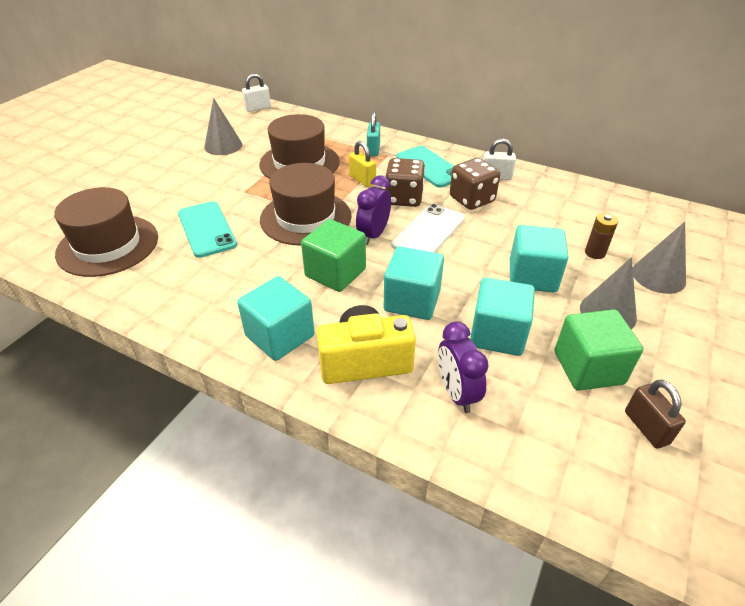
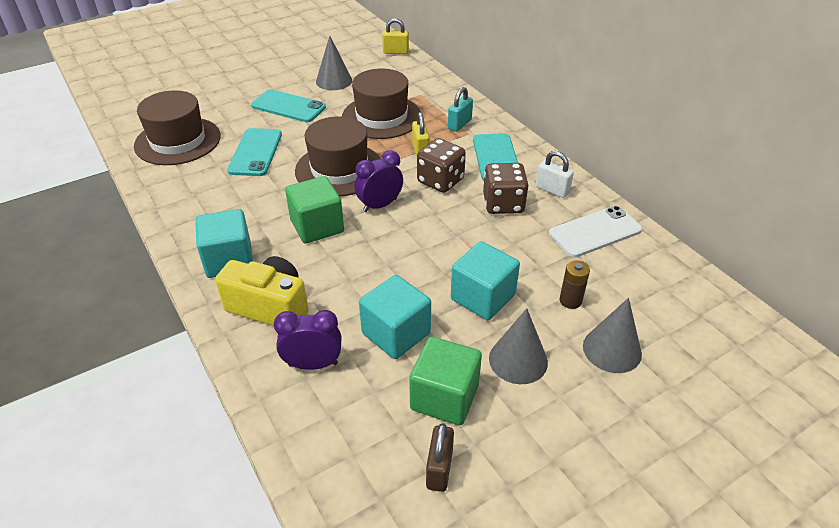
camera: 30 degrees right, 0 degrees up
(199, 179) = (288, 106): none -> turquoise phone
(258, 108) = (395, 52): white padlock -> yellow padlock
(412, 301) = (354, 275): turquoise cube -> none
(428, 232) = (430, 220): white phone -> white phone (595, 232)
(456, 393) = (313, 364): purple clock -> purple clock turned 75 degrees clockwise

